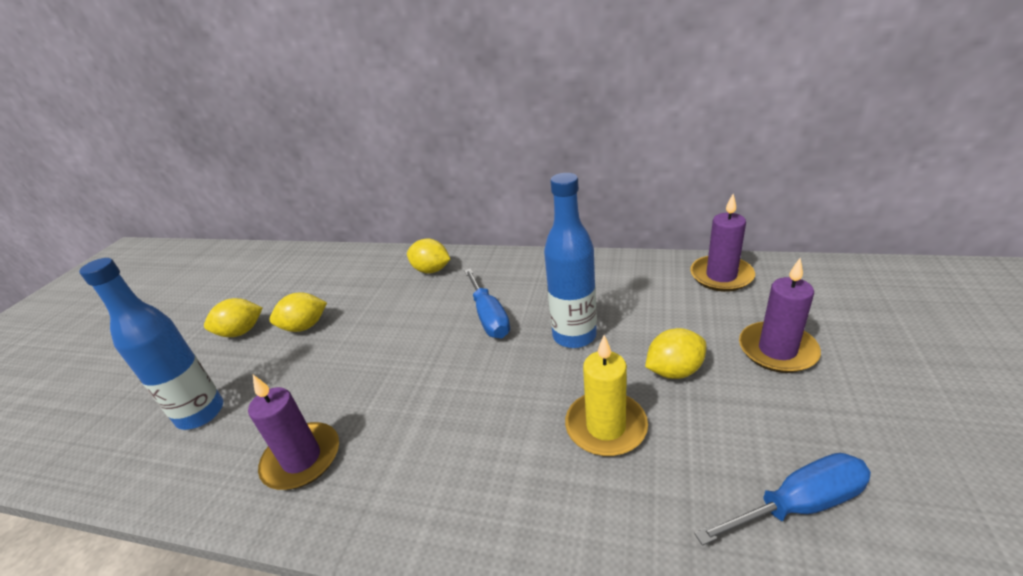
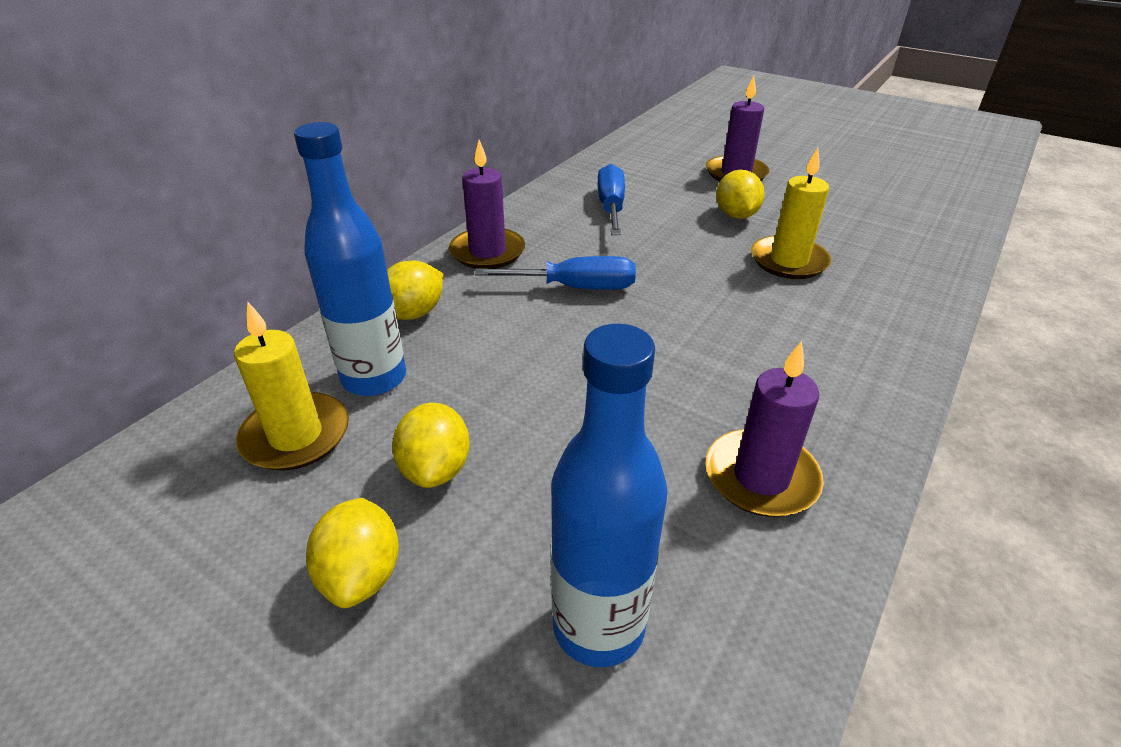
camera: 75 degrees left, 5 degrees up
(324, 280) = (296, 435): none -> yellow candle
(574, 336) = (654, 246): blue bottle -> blue bottle (374, 378)
(721, 276) = (623, 161): purple candle -> purple candle (487, 252)
(799, 505) = (884, 215): blue screwdriver -> blue screwdriver (611, 207)

